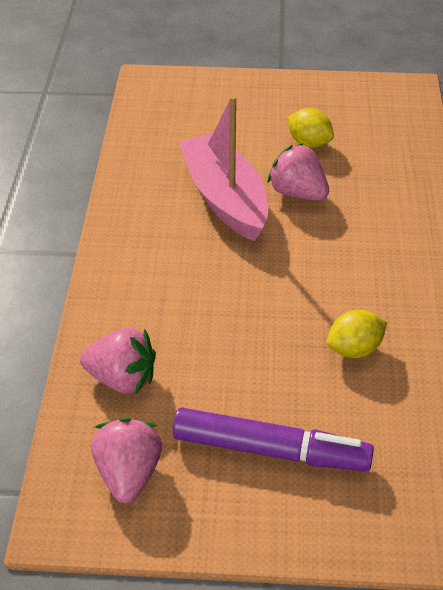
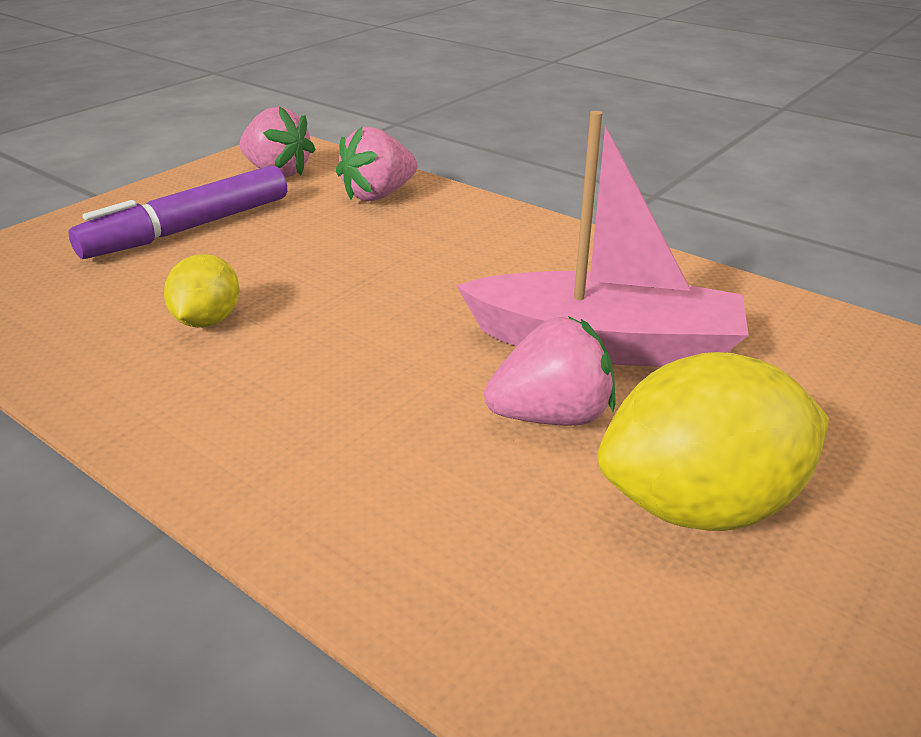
camera: 125 degrees right, 10 degrees down
(309, 143) = (700, 505): yellow lemon -> yellow lemon, size x1.81

